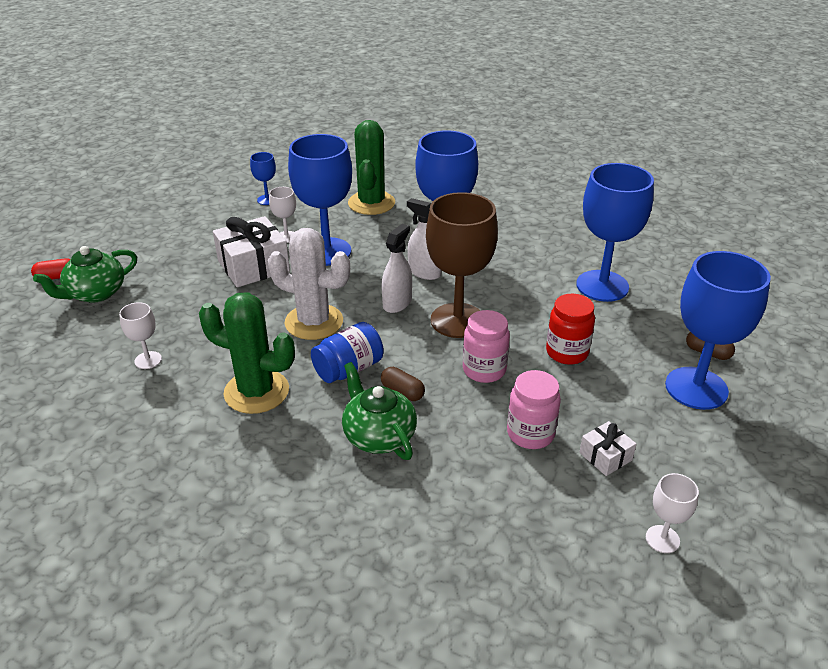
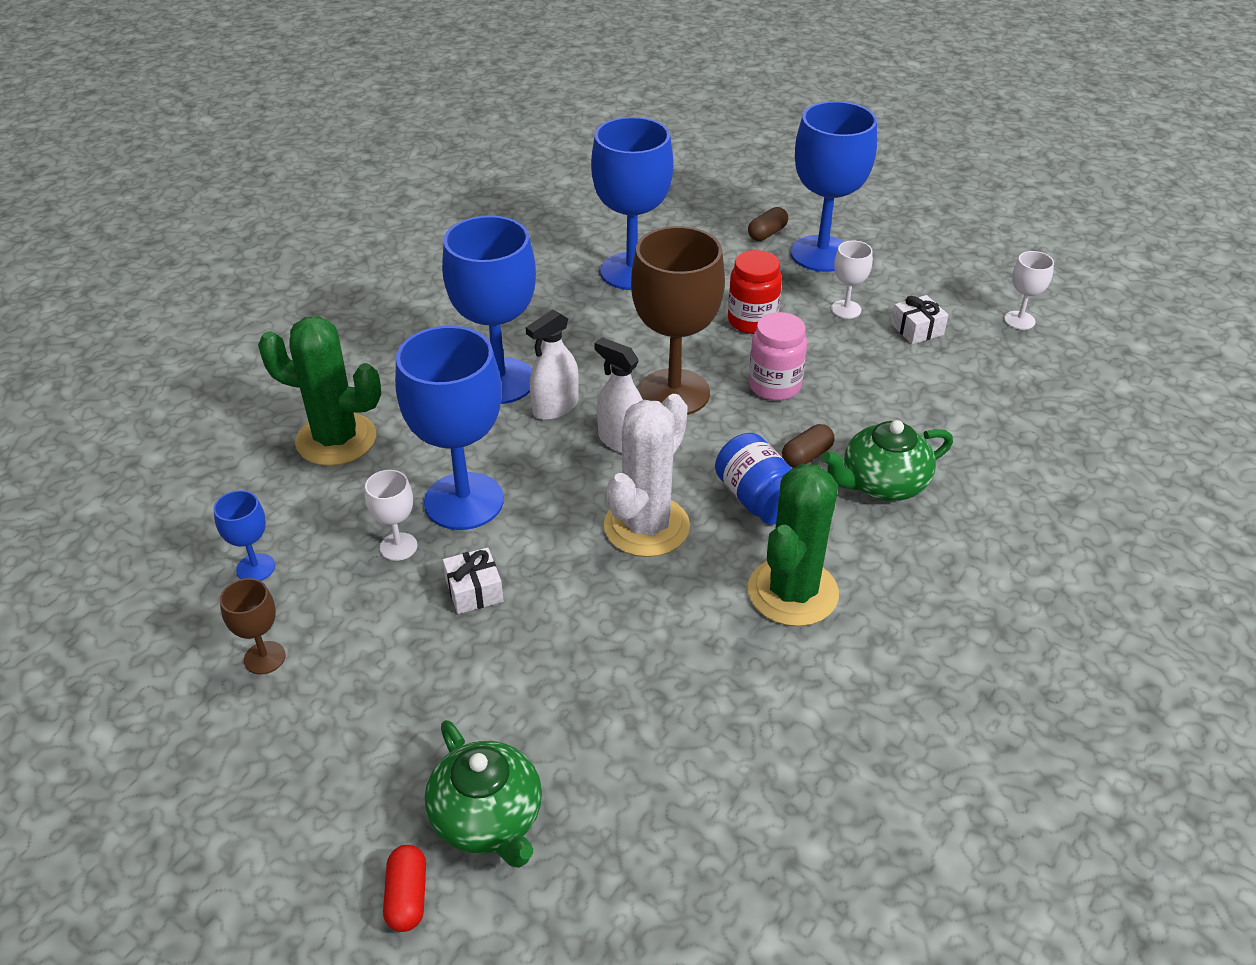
camera: 80 degrees left, 5 degrees up
(148, 360) = (703, 722): white goblet -> white goblet (846, 309)
(206, 214) = (264, 658): none -> brown goblet
(253, 266) = (474, 591): white gift -> white gift, size x0.51
(530, 434) = (883, 370): pink jar -> none

